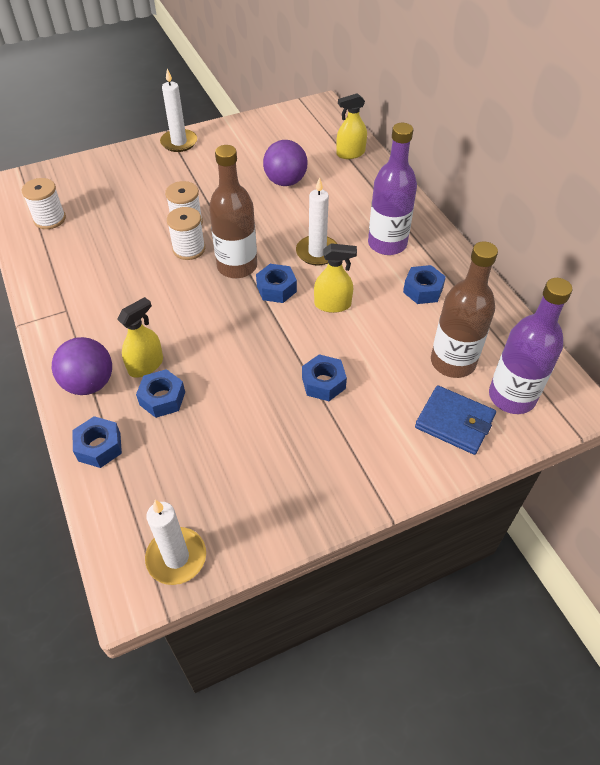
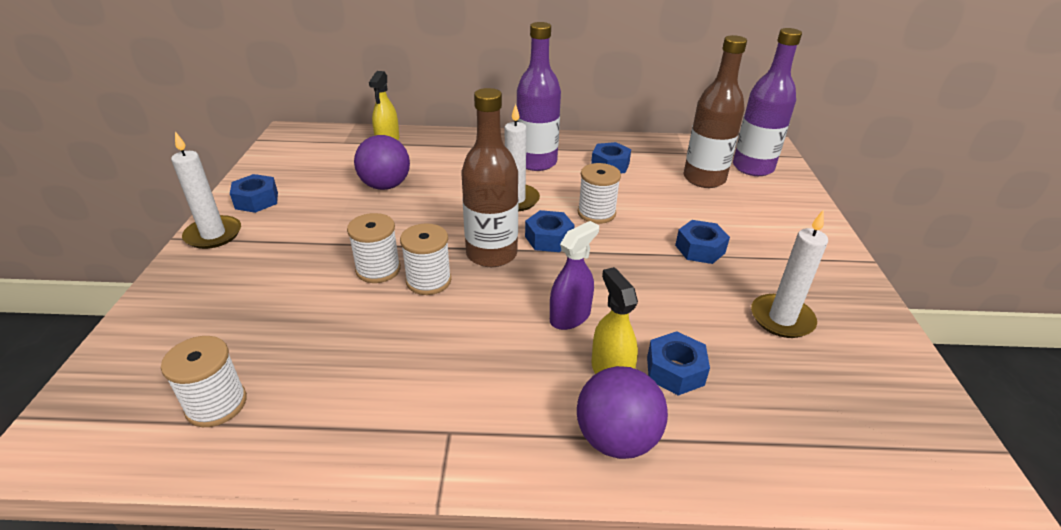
camera: 65 degrees left, 15 degrees down
(99, 447) = (739, 455): blue nut -> blue nut (256, 200)
(176, 557) = (924, 421): white candle -> white candle (781, 319)
(190, 329) = (570, 316): none -> purple spray bottle
(332, 304) = (596, 213): yellow spray bottle -> white spool
(454, 422) = (772, 199): blue wallet -> none

